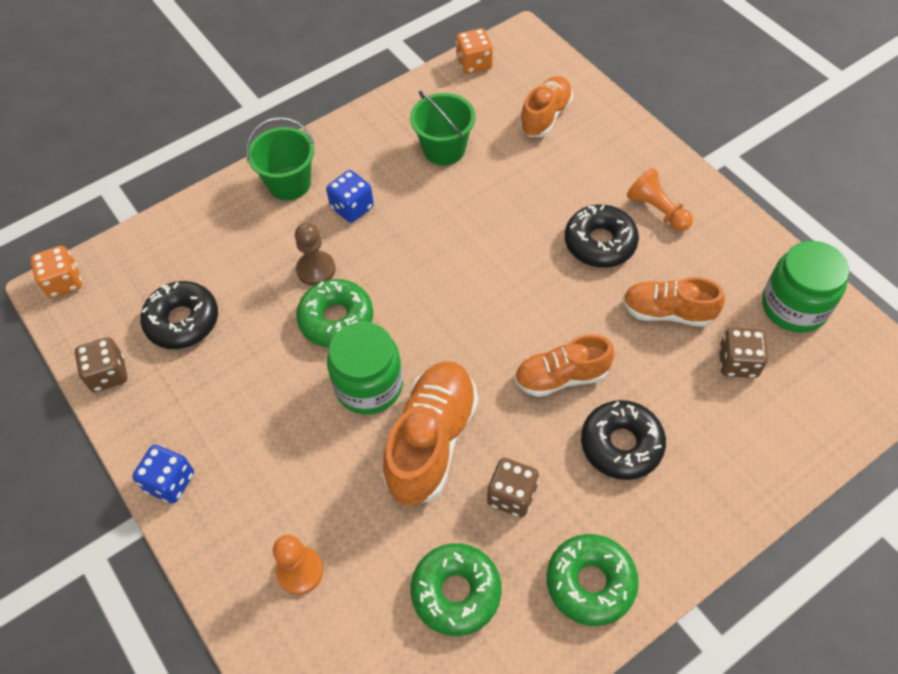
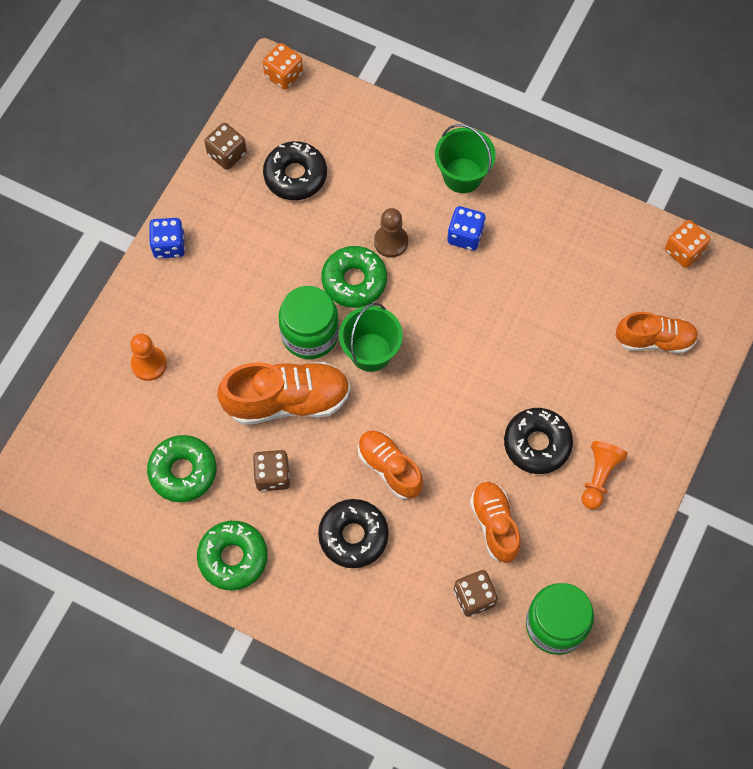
camera: 60 degrees right, 10 degrees up
(444, 149) = (568, 275): green bucket -> green bucket (371, 352)

